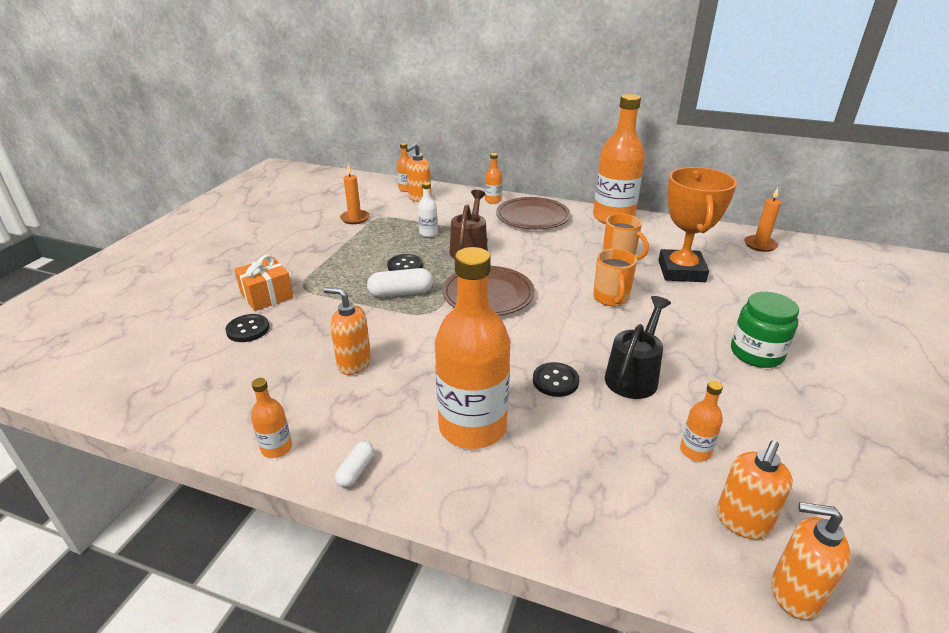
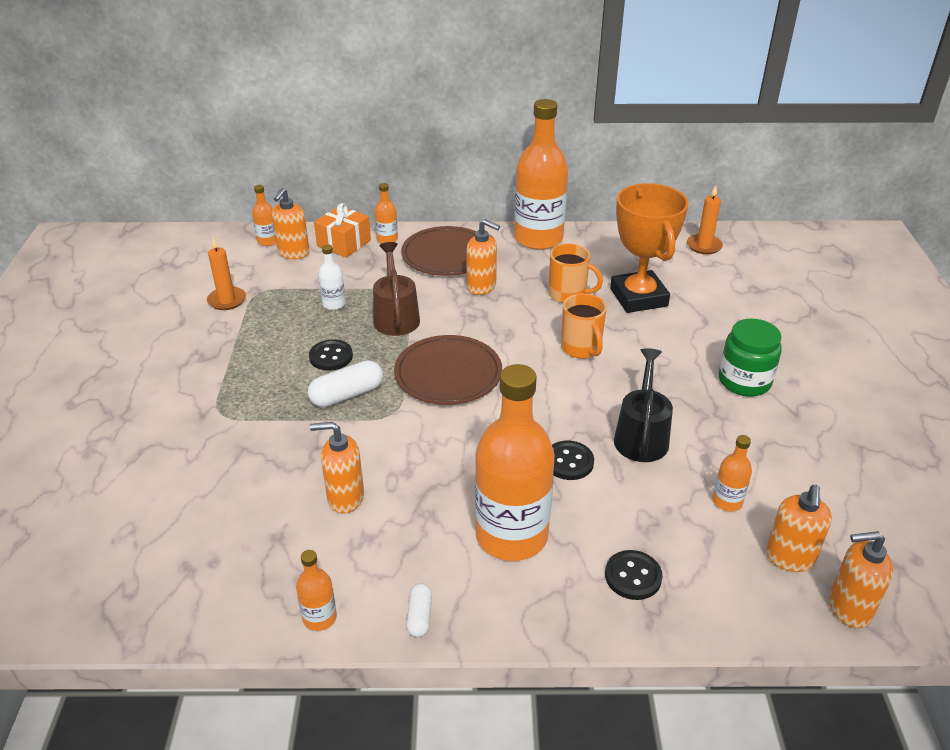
camera: 20 degrees left, 5 degrees up
(248, 329) = (190, 487): black button -> black button (633, 576)
(267, 295) = (183, 436): orange gift -> orange gift (344, 243)
(549, 241) = (482, 287): none -> orange soap dispenser

